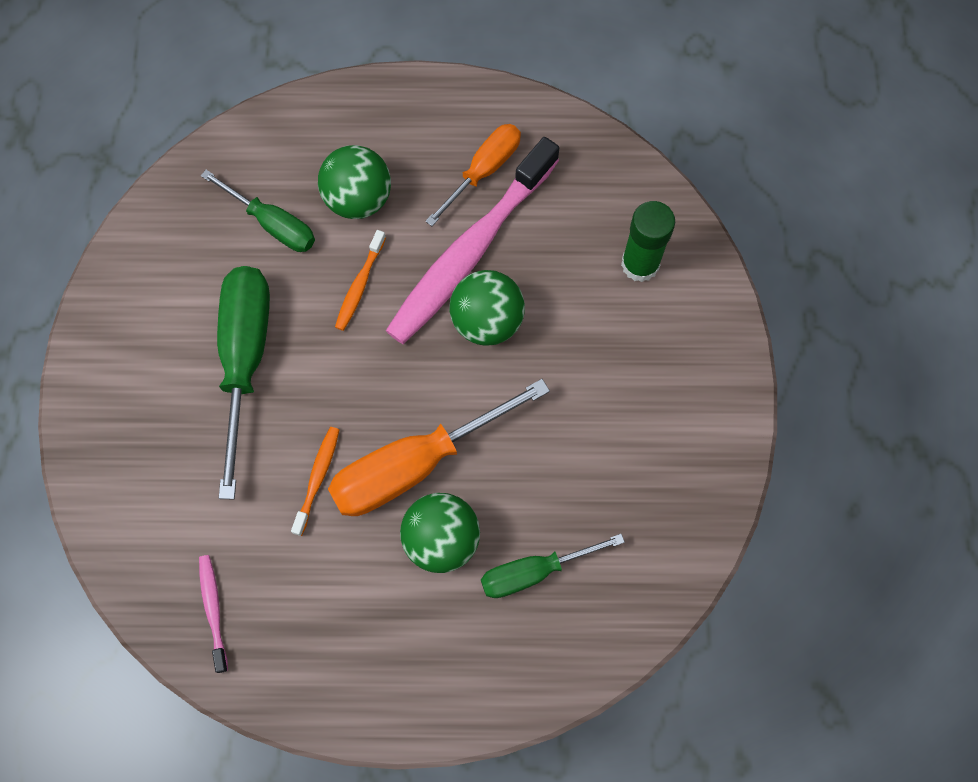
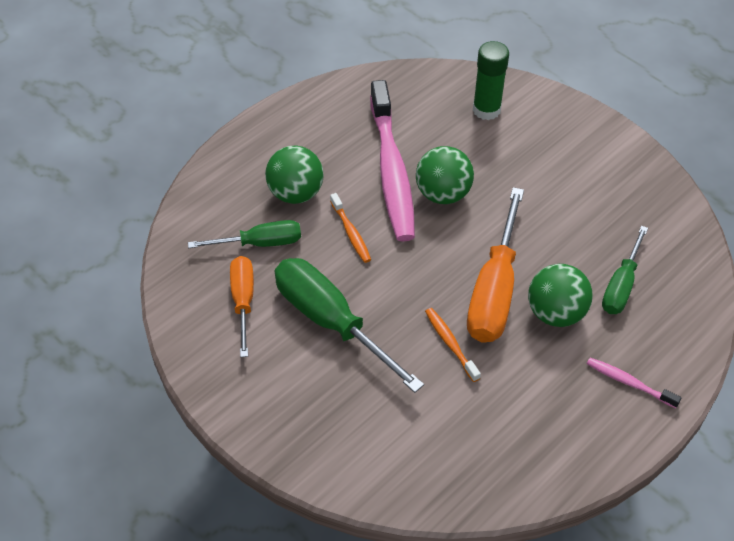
camera: 45 degrees left, 20 degrees down
(213, 610) = (479, 464): pink toothbrush -> pink toothbrush (629, 382)
(483, 171) = (350, 130): orange screwdriver -> orange screwdriver (243, 301)

